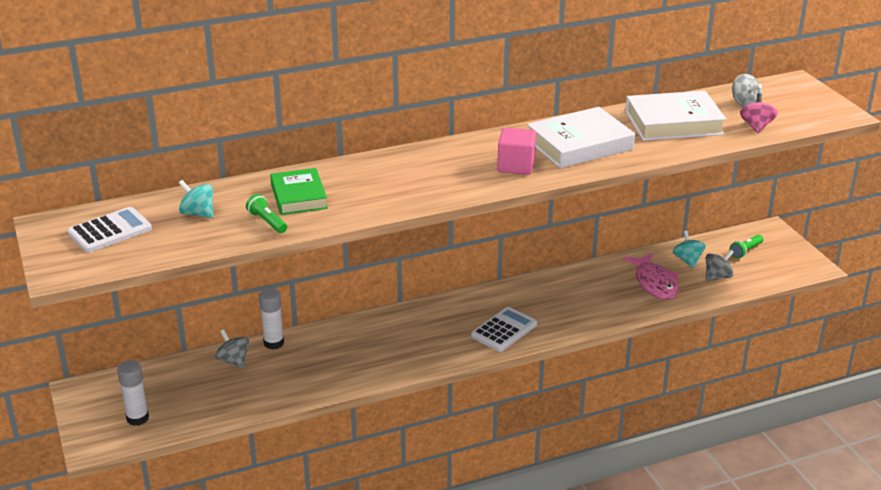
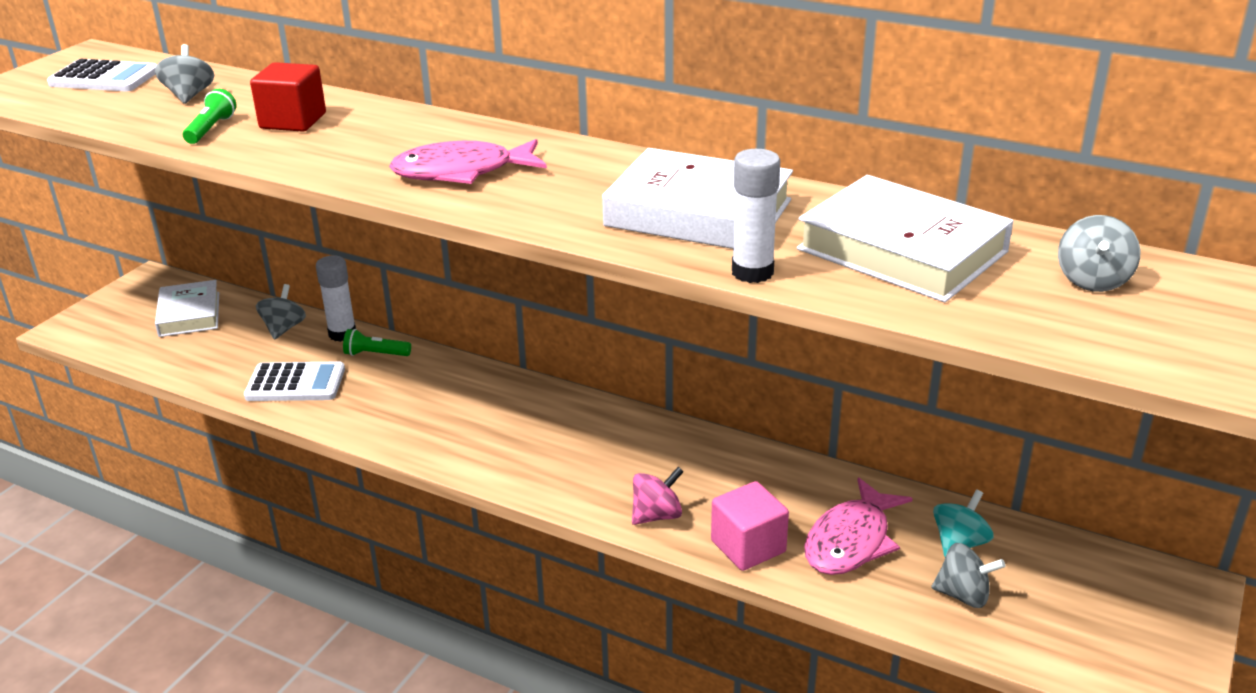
camera: 50 degrees right, 0 degrees up
(137, 418) = (131, 329): white glue stick -> white glue stick (752, 272)
(156, 389) = (189, 314): none -> white book
(198, 213) = (189, 96): turquoise spinning top -> grey spinning top
(298, 196) = (293, 121): green book -> red cube
(447, 177) = (462, 172): none -> pink fish
(504, 330) = (559, 468): white calculator -> white calculator (295, 383)
(516, 166) = (562, 197): pink cube -> pink cube (748, 546)
(745, 251) = (1082, 590): green flashlight -> green flashlight (375, 354)
(756, 126) = (1033, 319): pink spinning top -> pink spinning top (656, 515)

